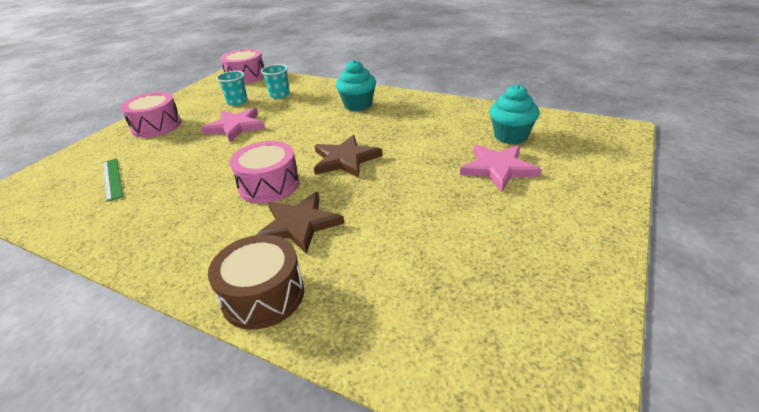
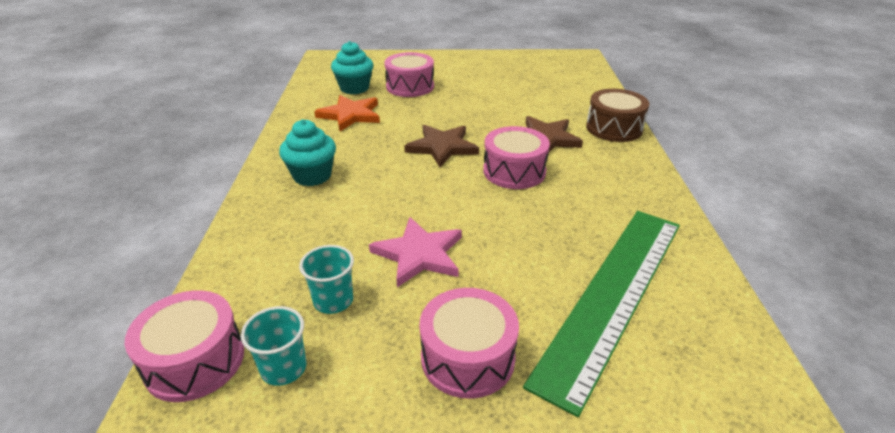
camera: 120 degrees left, 0 degrees up
(112, 179) = (613, 294): green ruler -> green ruler, size x2.44
(279, 95) = (292, 260): turquoise cup -> turquoise cup (284, 368)
(445, 127) = (350, 115): none -> orange star
(498, 168) = (410, 86): pink star -> pink drum

